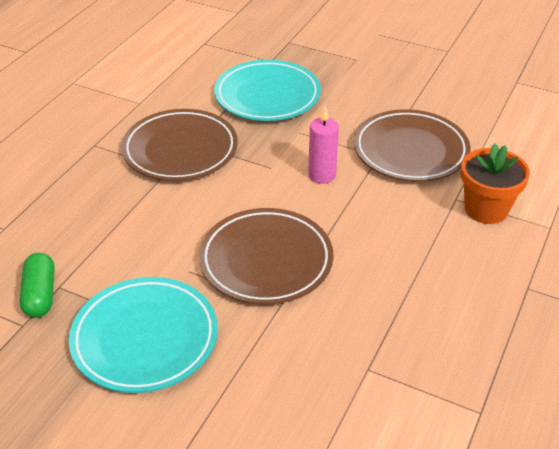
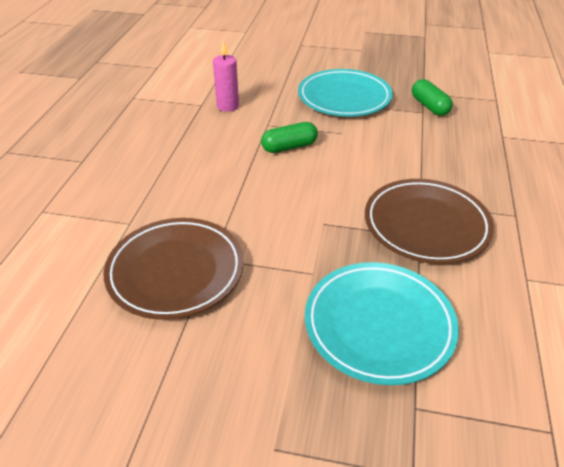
camera: 165 degrees right, 0 degrees up
(266, 261) = (289, 147): brown plate -> green capsule
(322, 175) = (268, 223): pink candle -> pink candle (228, 106)
(486, 209) = (100, 217): orange flower pot -> none

